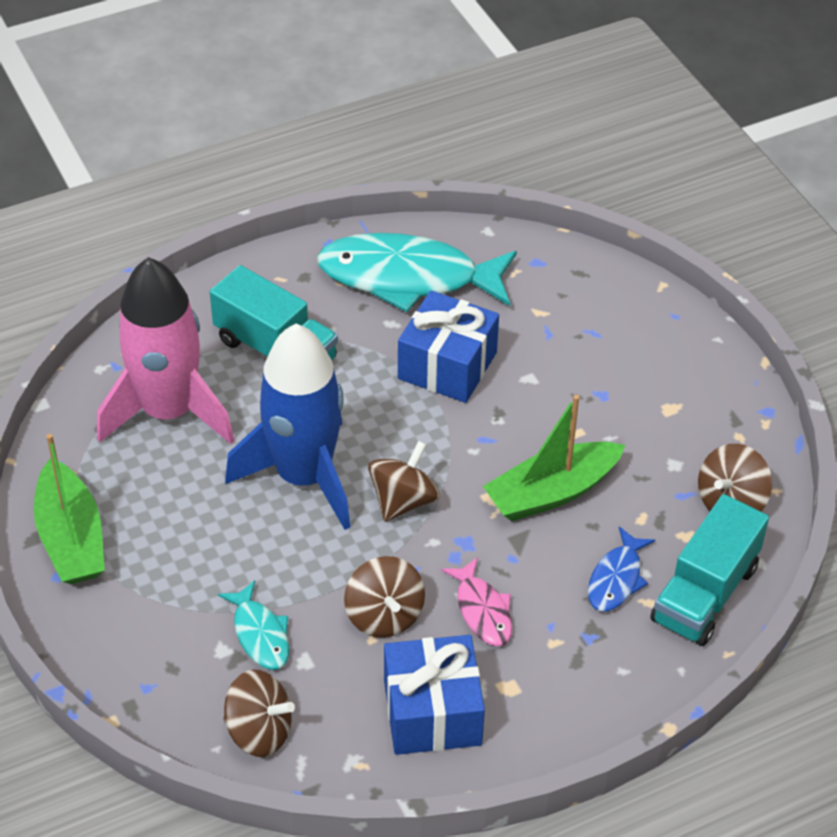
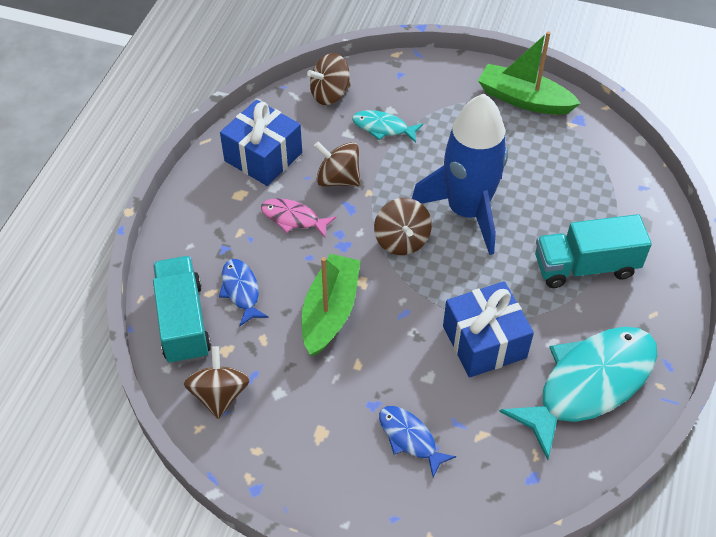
camera: 135 degrees right, 5 degrees up
(169, 412) = (579, 187): pink rocket -> none
(600, 351) = (410, 438): none -> blue fish

